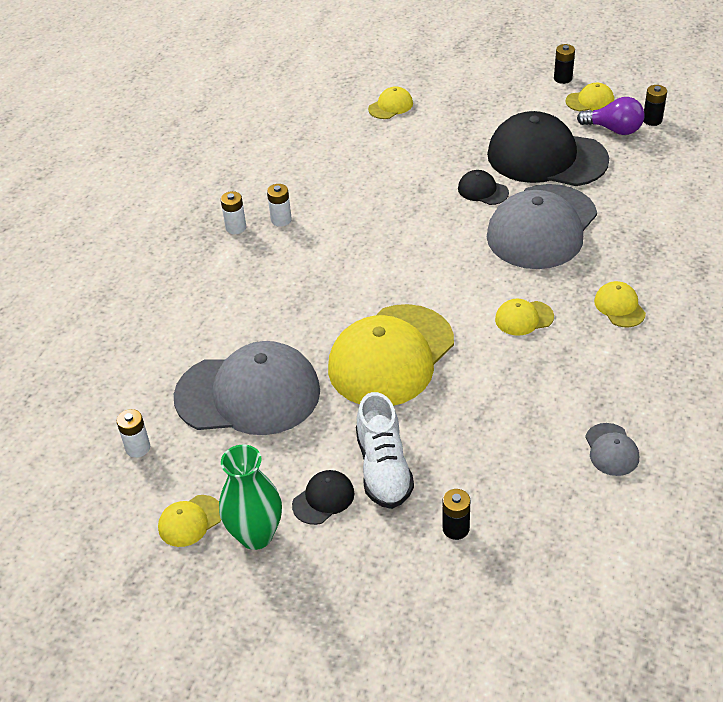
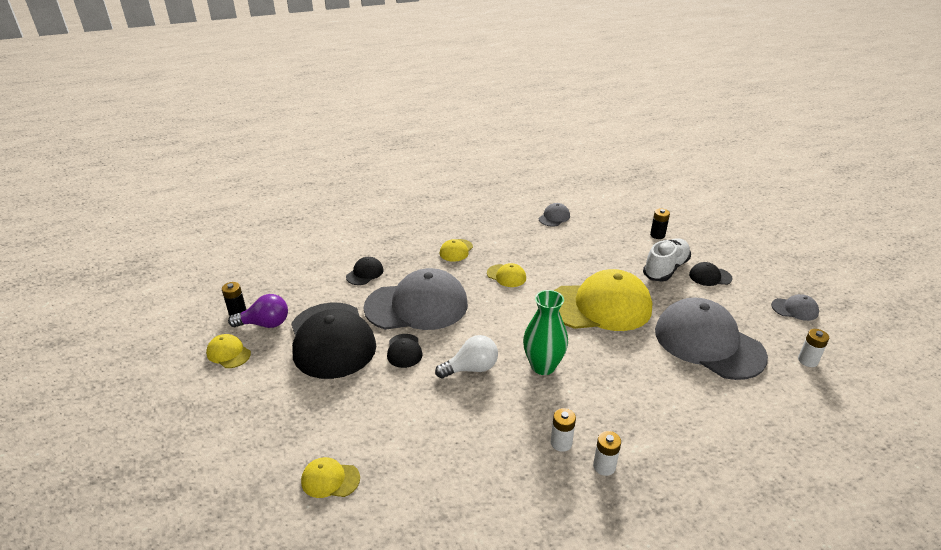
camera: 135 degrees left, 10 degrees down
(190, 521) = (795, 309): yellow cap -> grey cap
(256, 535) = (760, 284): green vase -> green vase (543, 366)
(413, 217) = (471, 368): none -> white light bulb
(563, 78) = (198, 385): black battery -> none
(614, 129) = (265, 324): purple light bulb -> purple light bulb turned 105 degrees clockwise
(641, 217) = (365, 273): none -> black cap

